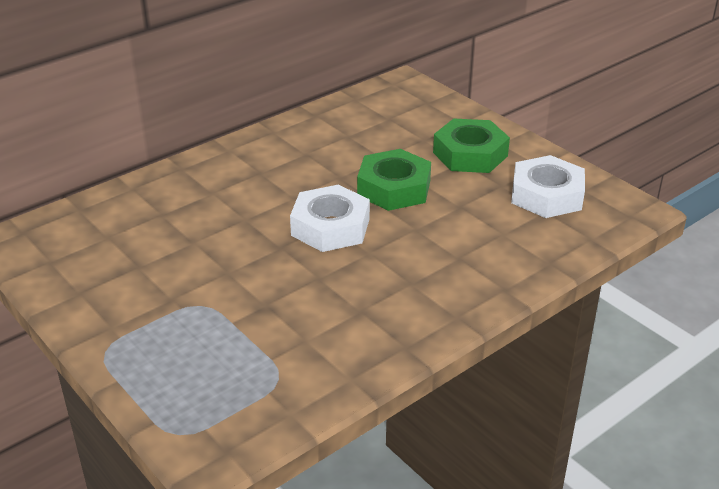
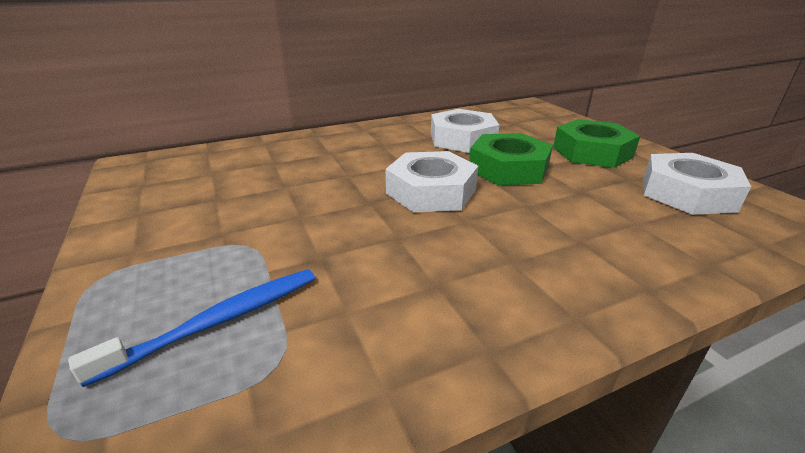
camera: 15 degrees right, 5 degrees down
(222, 362) = (218, 322): none -> blue toothbrush
(341, 153) = (462, 139): none -> white nut

